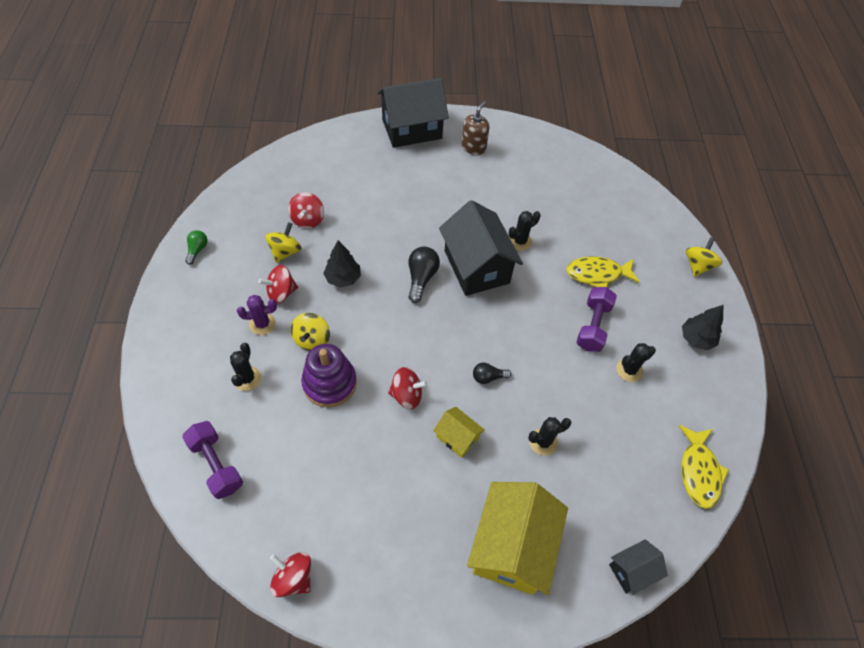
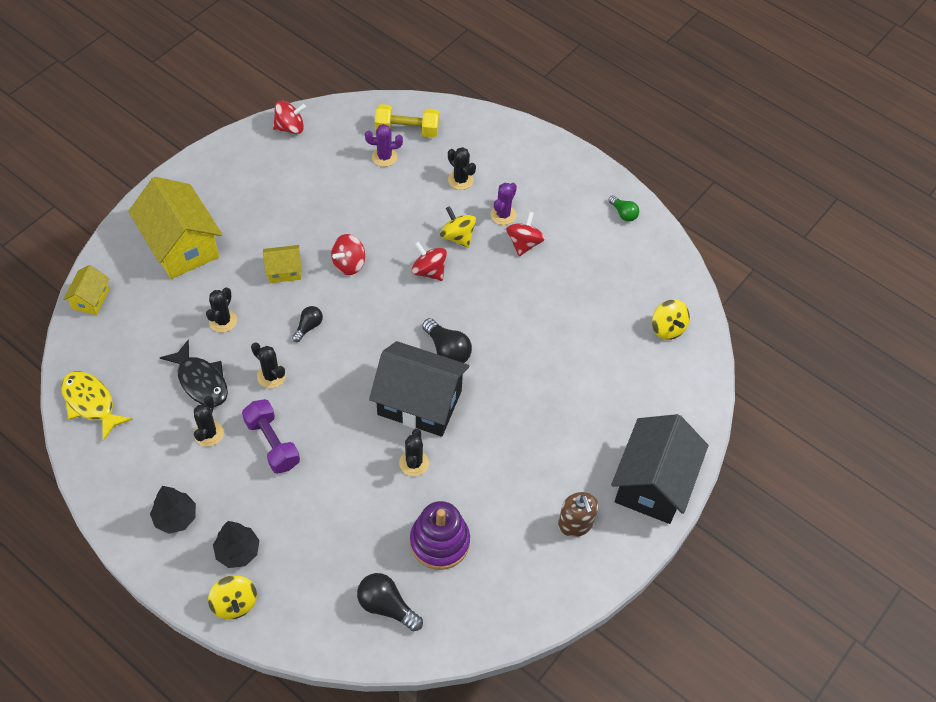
camera: 130 degrees right, 0 degrees up
(216, 464) = (407, 130): purple dumbbell -> yellow dumbbell
(266, 458) = (384, 157): none -> purple cactus
(285, 252) = (568, 271): yellow spinning top -> yellow spinning top (667, 328)
(308, 220) = (593, 309): red spinning top -> red spinning top (429, 271)
(329, 383) = (407, 224): purple stacking toy -> purple stacking toy (439, 542)
(343, 278) = (500, 294): black tree -> black tree (238, 551)
(550, 368) = (271, 376): none -> black cactus
(597, 274) = (316, 498): yellow fish -> none
(602, 411) = (201, 381): none -> black fish
(613, 197) = (386, 606): none -> black light bulb
(632, 570) = (90, 299): black house -> yellow house

